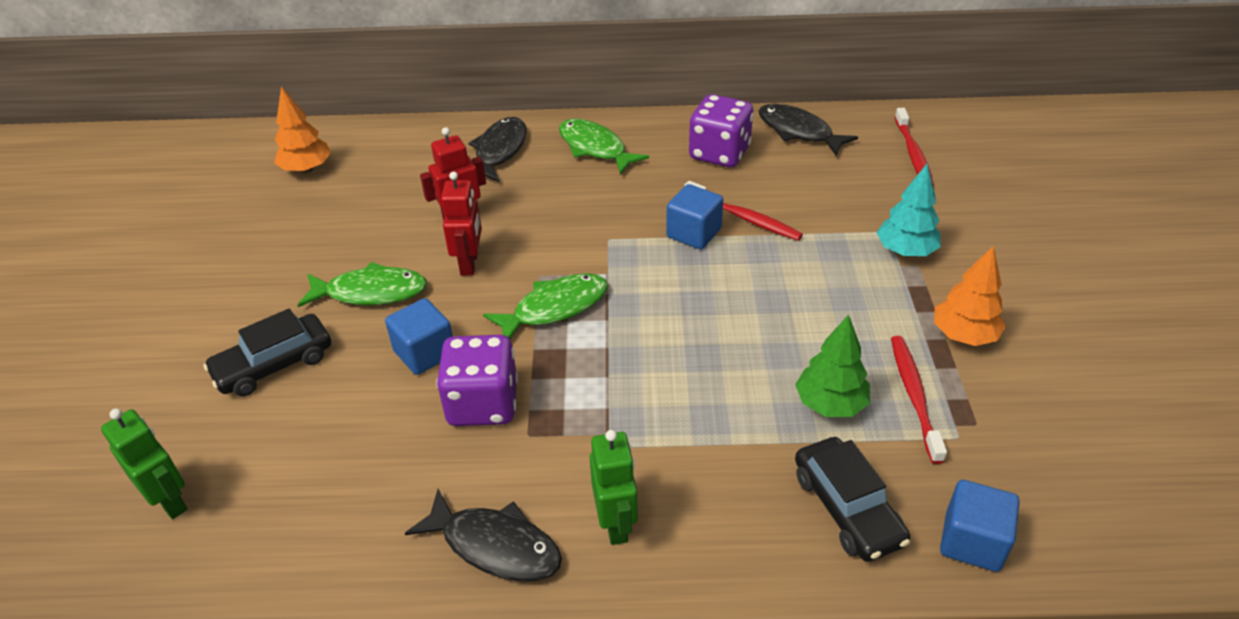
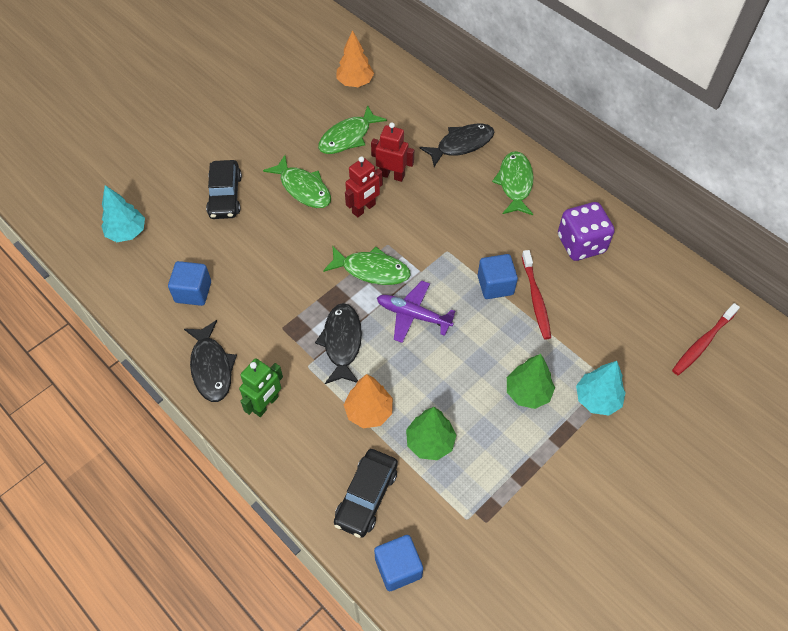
camera: 45 degrees right, 15 degrees up
(170, 501) = (127, 232): green robot -> turquoise tree
(274, 364) = (225, 196): black car -> black car turned 105 degrees counterclockwise
(363, 217) = (348, 137): none -> green fish
(425, 353) = (289, 244): blue cube -> blue cube (193, 292)
(482, 404) = (282, 294): purple dice -> none
(653, 313) = (413, 315): none -> purple plane
(798, 132) = (652, 267): black fish -> black fish (342, 342)
(847, 291) = (527, 392): none -> green tree
(914, 395) = (477, 478): red toothbrush -> none
(963, 335) = (552, 475): orange tree -> orange tree (369, 412)

